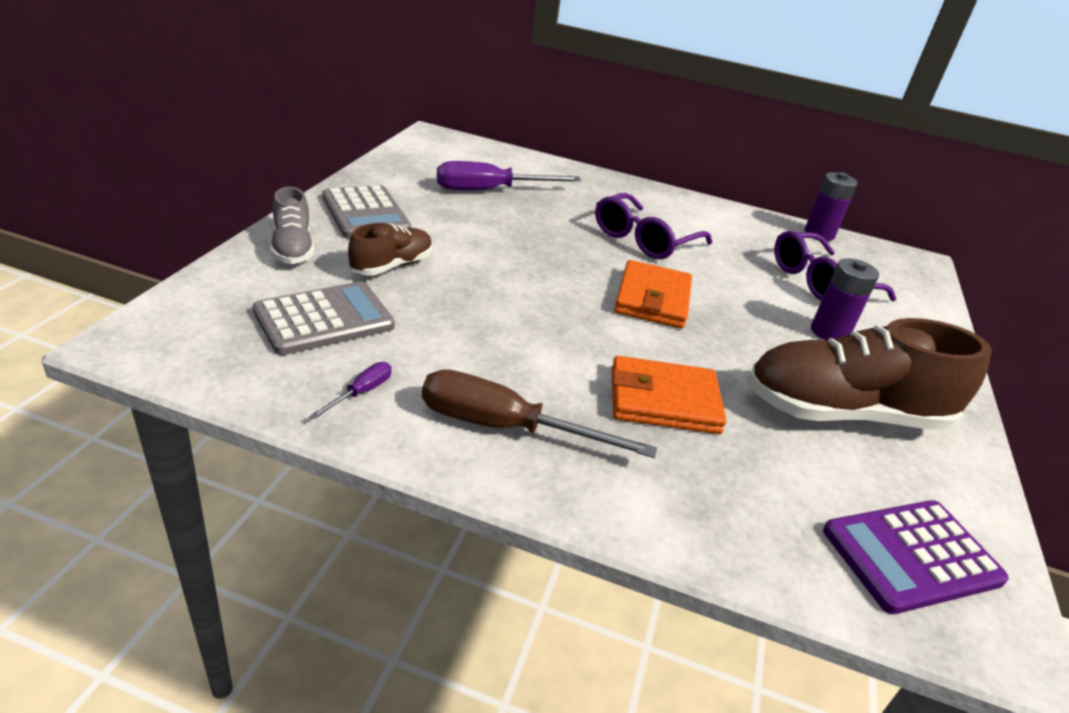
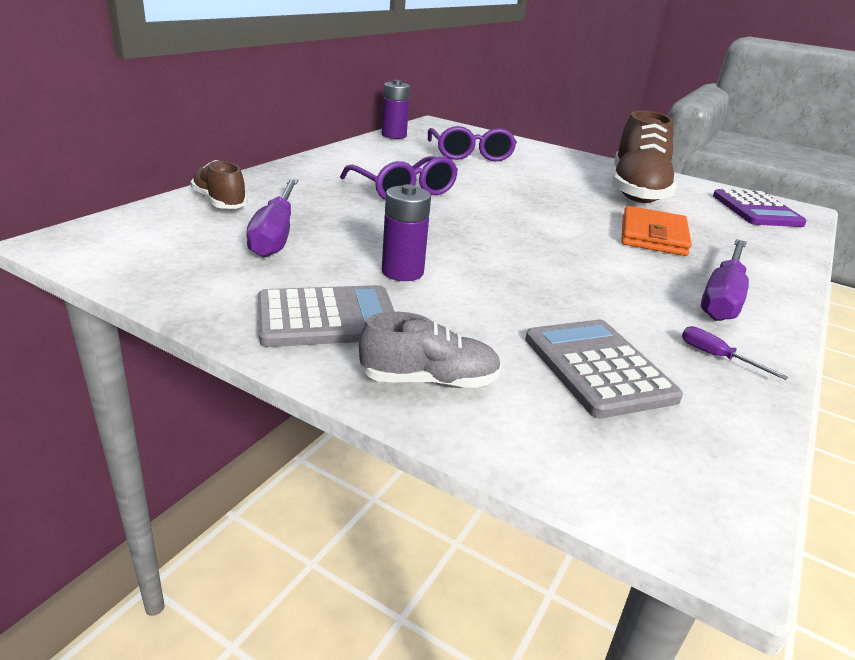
camera: 75 degrees left, 5 degrees down
(391, 266) = (469, 315): brown shoe -> brown shoe (219, 202)
(505, 427) = (722, 297): brown screwdriver -> purple screwdriver
(652, 299) = (510, 209): orange wallet -> none
(829, 332) = (542, 170): purple battery -> purple battery (402, 272)

